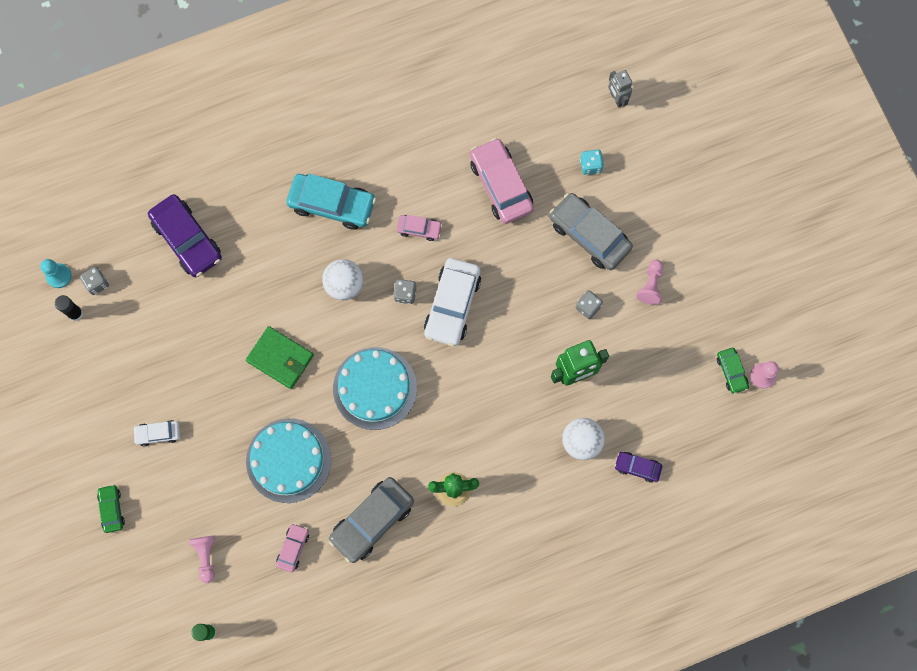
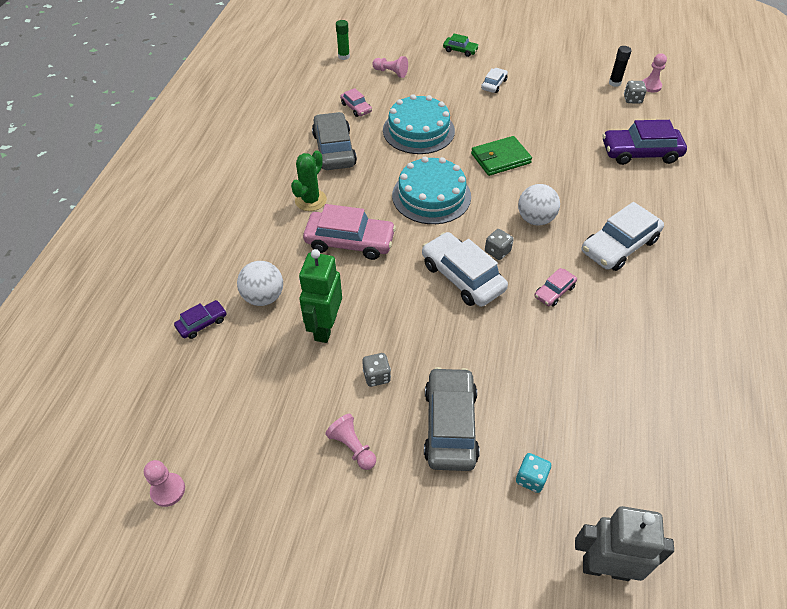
camera: 125 degrees right, 25 degrees down
(59, 276) = (650, 86): turquoise pawn -> pink pawn
(332, 204) = (619, 246): turquoise car -> white car
(501, 185) = (560, 380): pink car -> pink car (350, 242)
(589, 235) = (450, 425): grey car -> grey car turned 75 degrees counterclockwise
(617, 98) = (605, 568): grey robot -> grey robot, size x1.66
(731, 372) = (201, 462): green car -> none

